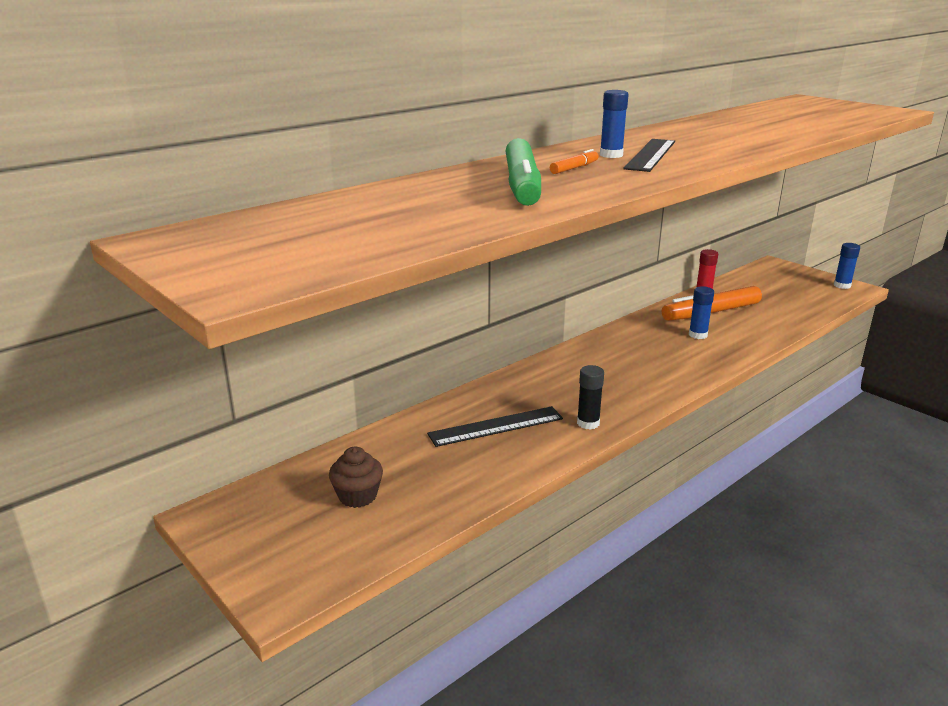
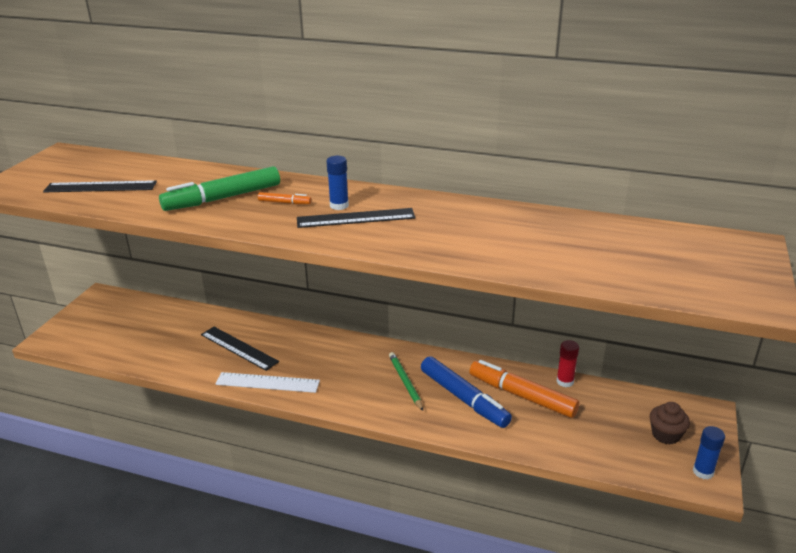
camera: 60 degrees right, 5 degrees up
(357, 496) = (136, 329): brown cupcake -> brown cupcake (665, 435)
(372, 230) = (100, 187): none -> black ruler
(588, 423) = (267, 383): black glue stick -> white ruler
(651, 352) = (405, 382): none -> green pencil
(698, 335) = (463, 398): blue glue stick -> blue marker

